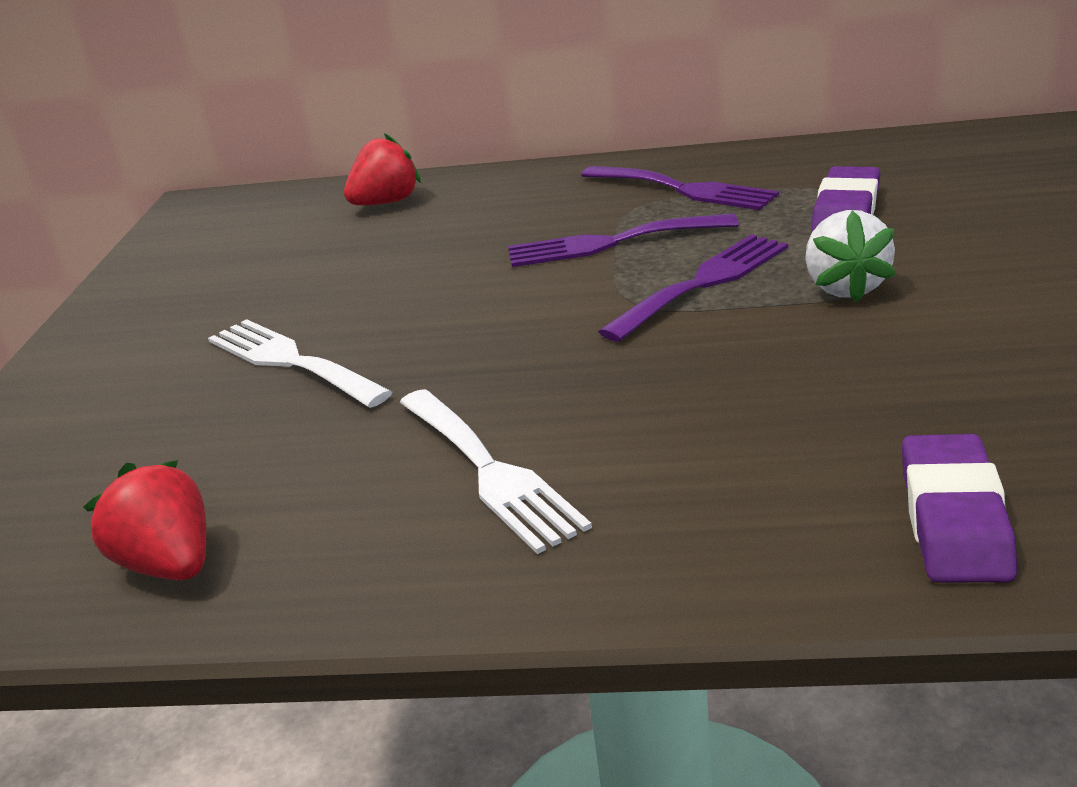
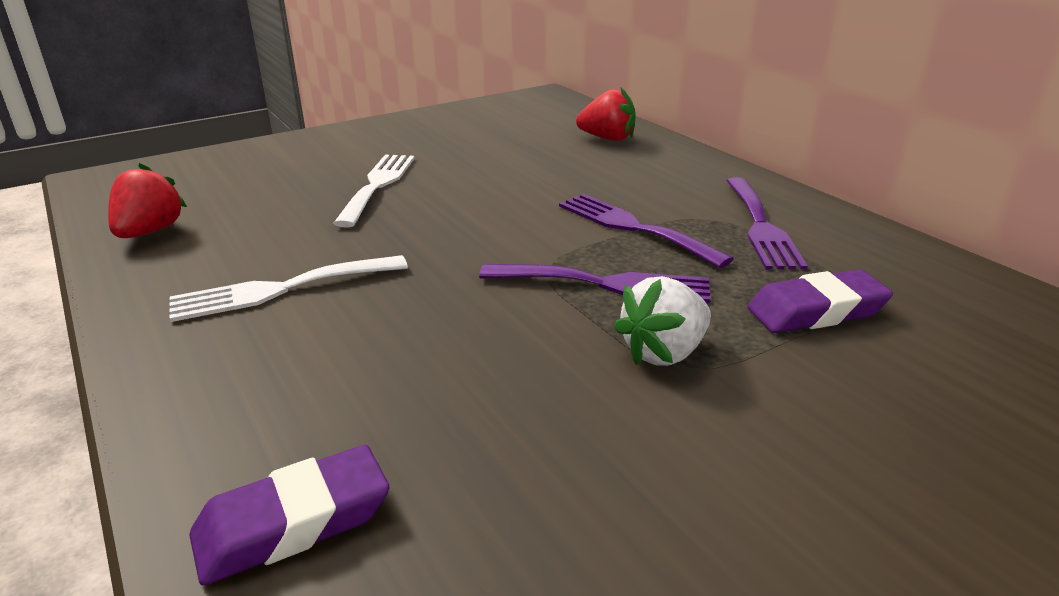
camera: 50 degrees right, 0 degrees up
(490, 472) = (280, 289): white fork -> white fork turned 45 degrees clockwise

